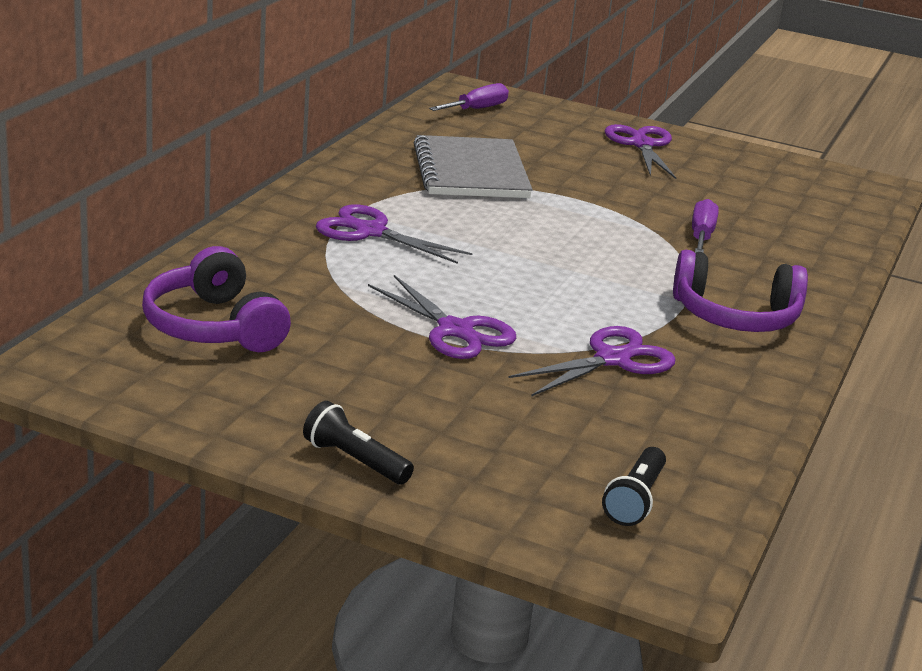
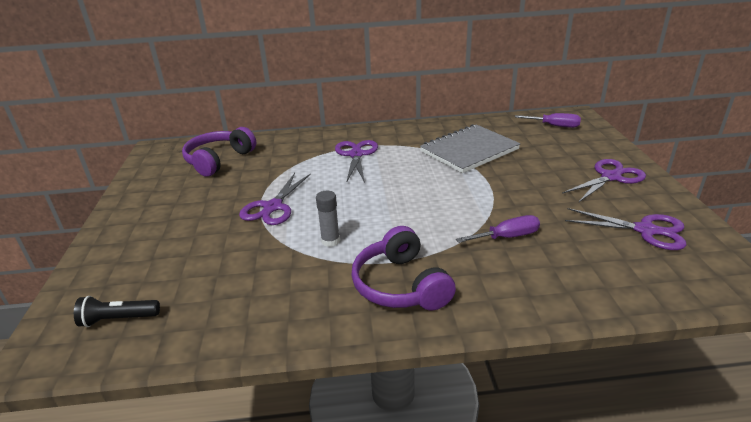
camera: 65 degrees right, 5 degrees up
(355, 461) = (117, 228): black flashlight -> none
(598, 322) = (330, 241): none -> grey glue stick
(613, 359) = (287, 260): purple scissors -> purple scissors (646, 230)

